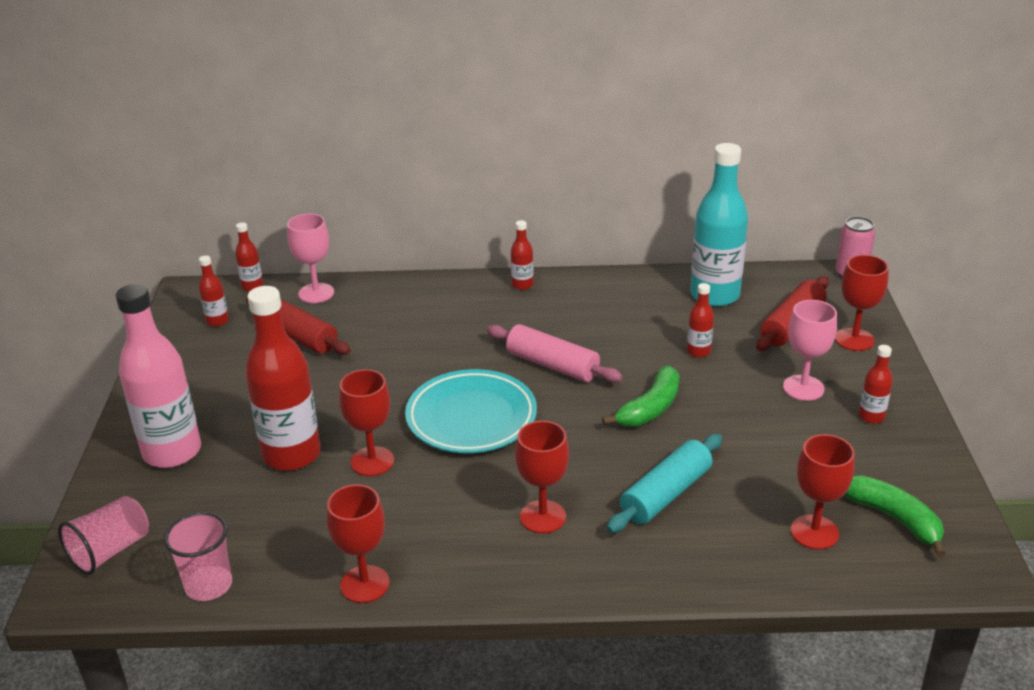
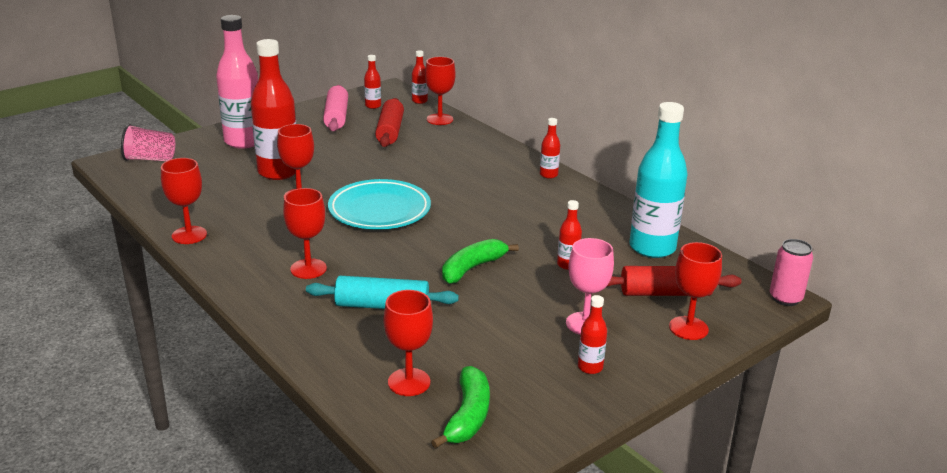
camera: 50 degrees right, 5 degrees down
(208, 585) = (147, 193): pink cup -> none
(316, 293) = (440, 119): pink goblet -> red goblet
(552, 365) = (472, 217): pink rolling pin -> pink rolling pin (336, 117)
(650, 408) = (472, 268): green banana -> green banana turned 135 degrees clockwise

